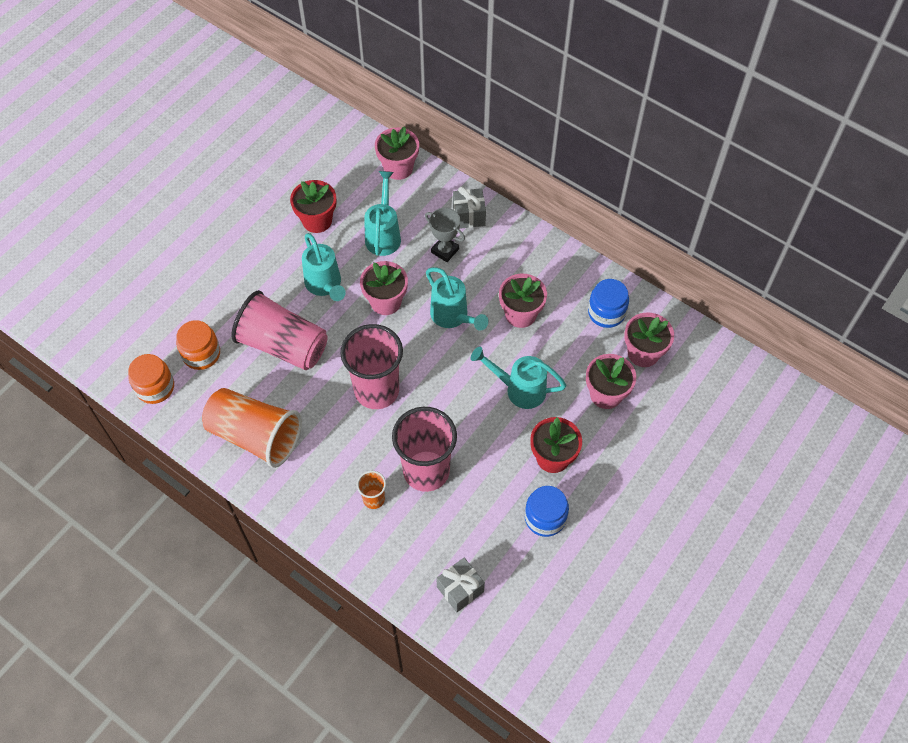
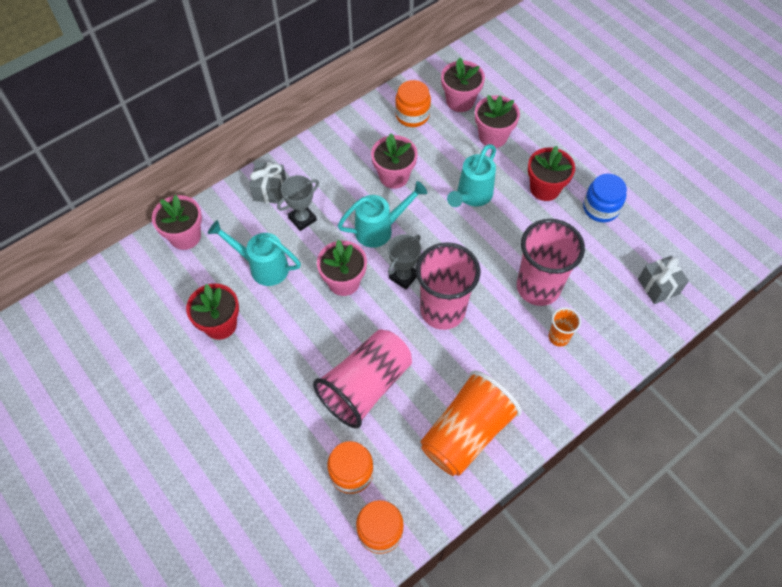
camera: 75 degrees left, 0 degrees up
(325, 286) = (306, 332): turquoise watering can -> none
(405, 349) = (403, 276): none -> grey trophy
(606, 312) = (412, 115): blue jar -> orange jar

